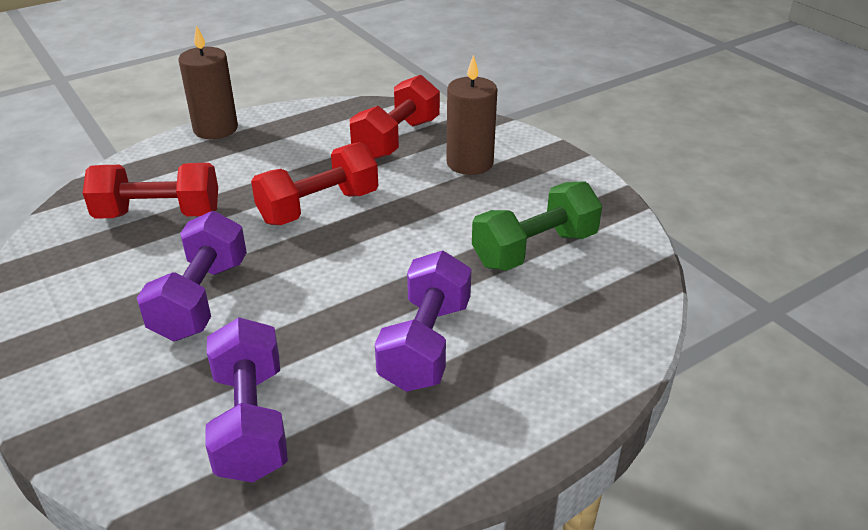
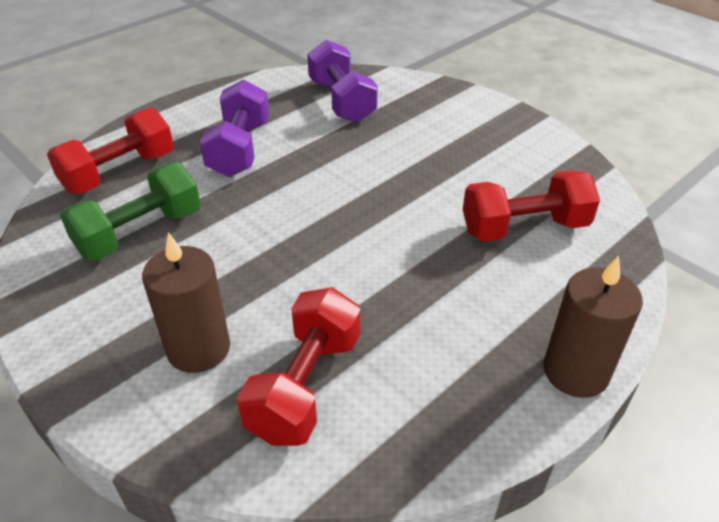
camera: 170 degrees right, 5 degrees up
(201, 299) = (422, 160): purple dumbbell -> none
(319, 207) = (367, 255): red dumbbell -> red dumbbell (119, 172)

